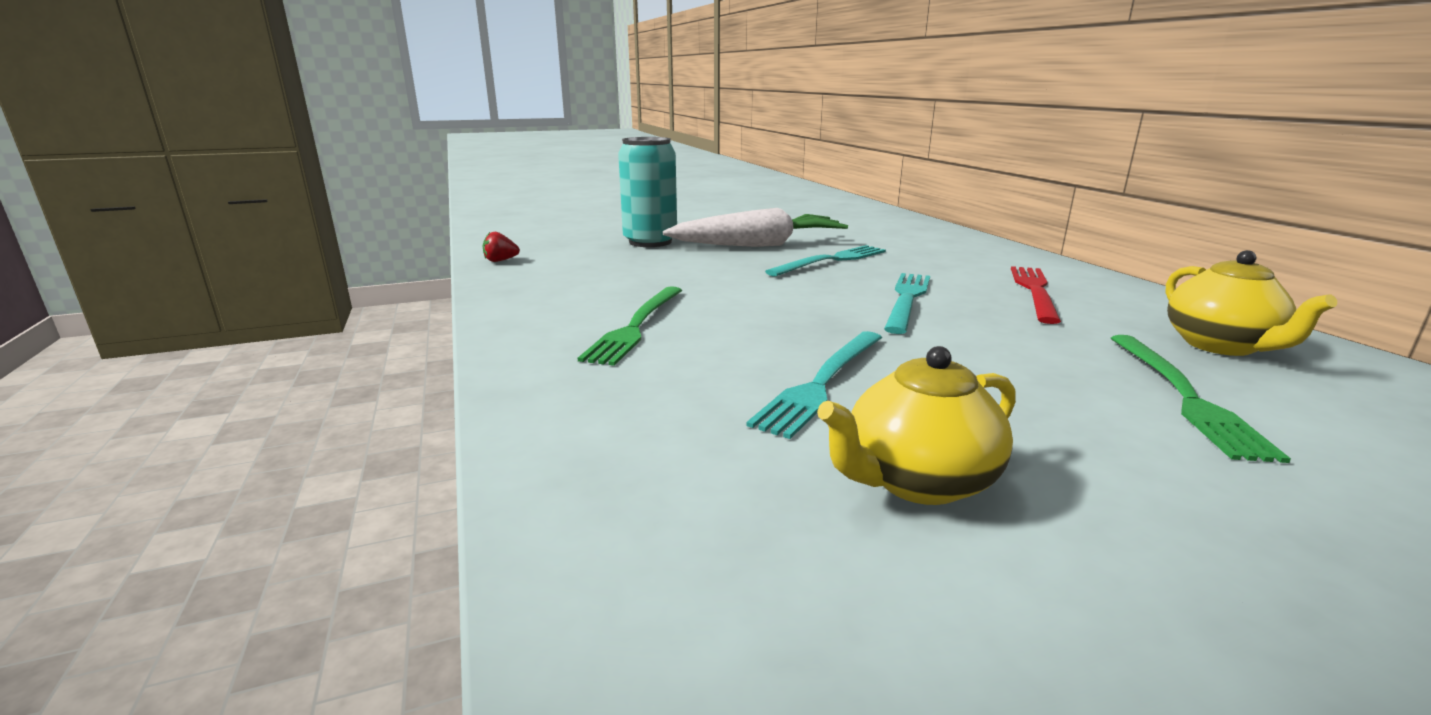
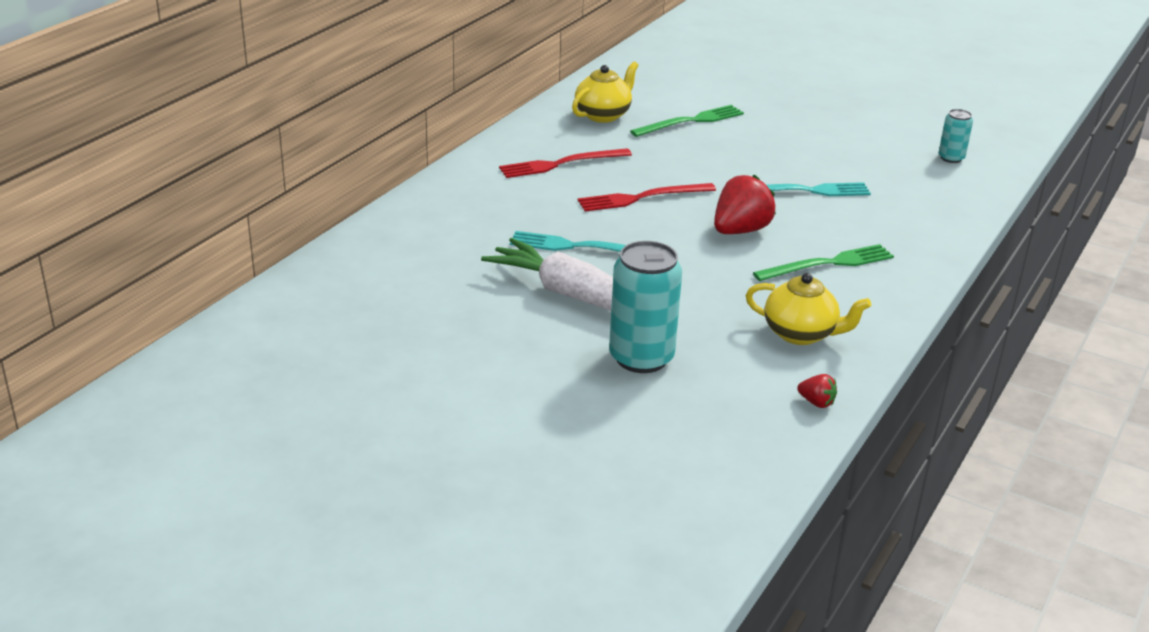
camera: 130 degrees left, 10 degrees up
(771, 314) = (740, 230): none -> red strawberry
(784, 653) = (951, 158): none -> turquoise can
(907, 299) = (642, 198): turquoise fork -> red fork
(917, 481) = (850, 157): yellow teapot -> yellow teapot (801, 334)

